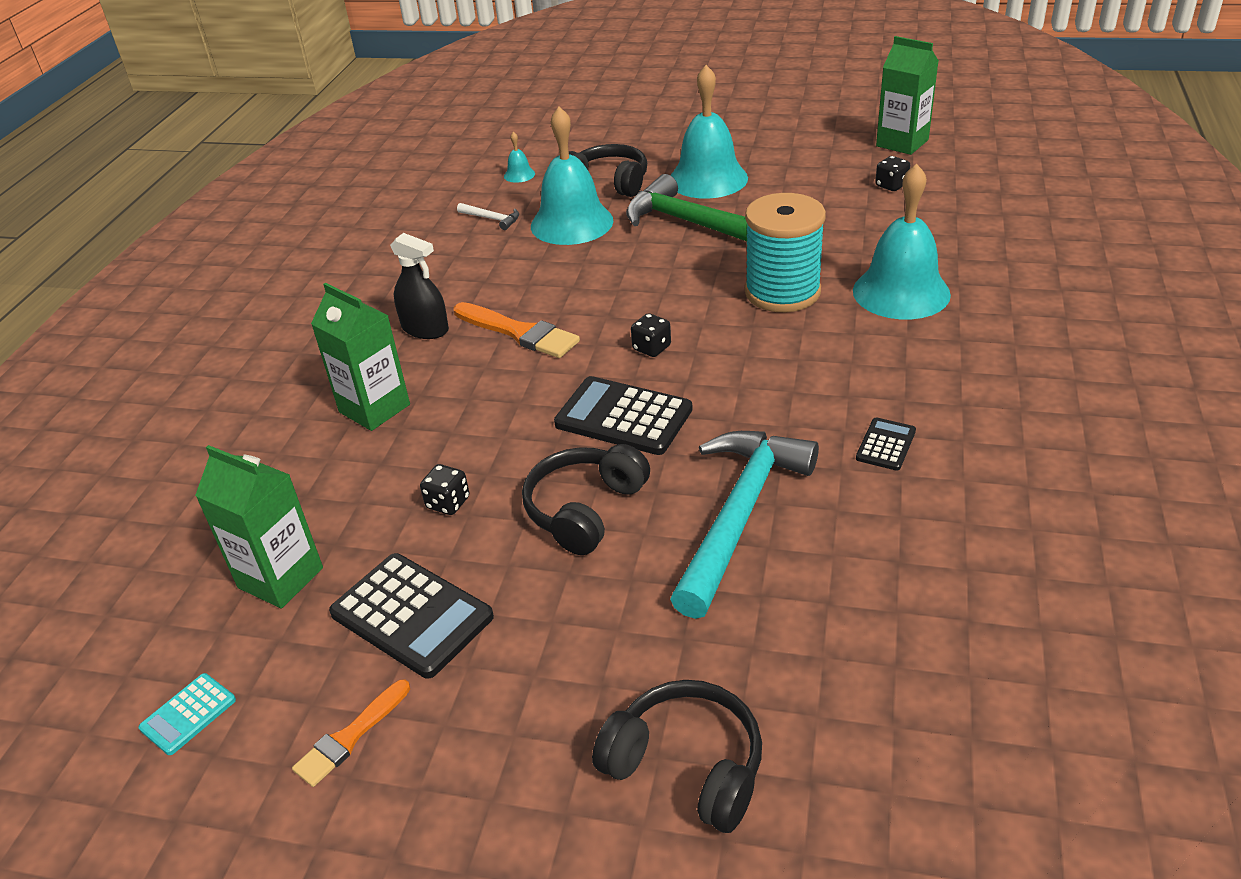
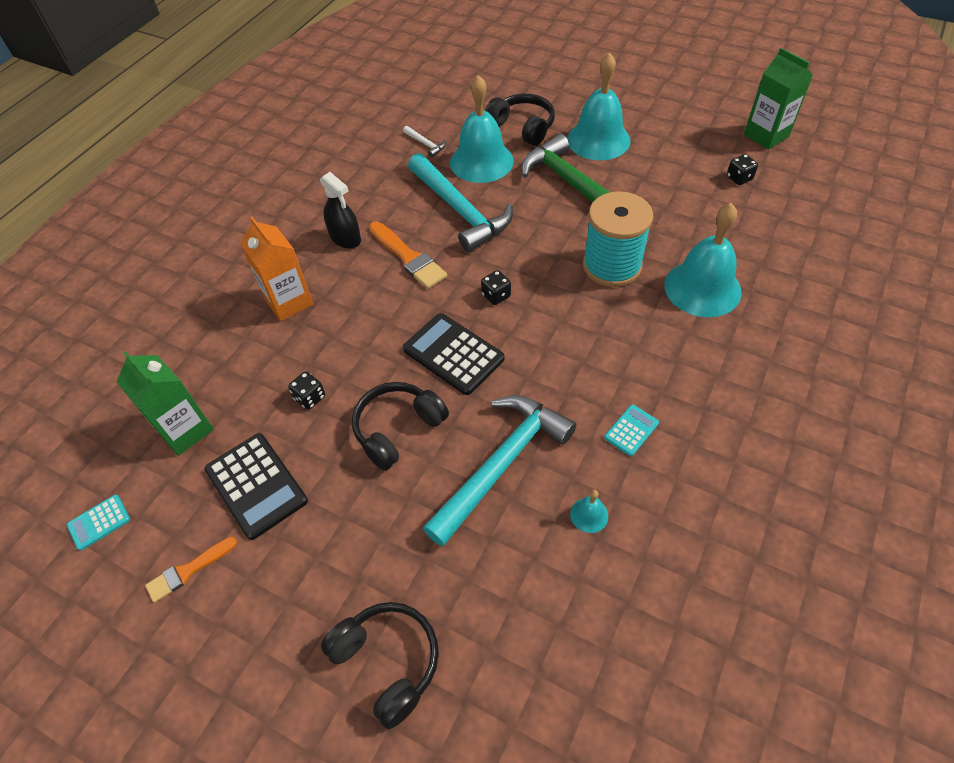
camera: 15 degrees right, 15 degrees up
(374, 408) = (289, 301): green carton -> orange carton
(519, 175) = (460, 105): turquoise bell -> turquoise bell (589, 515)
(566, 274) = (460, 210): none -> turquoise hammer
(885, 445) = (631, 430): black calculator -> turquoise calculator

